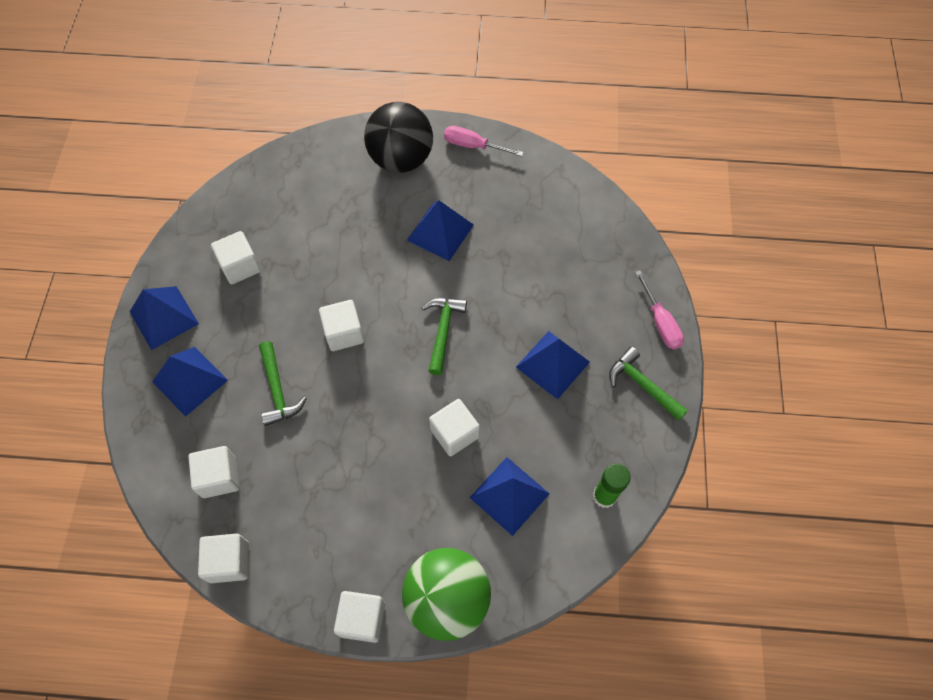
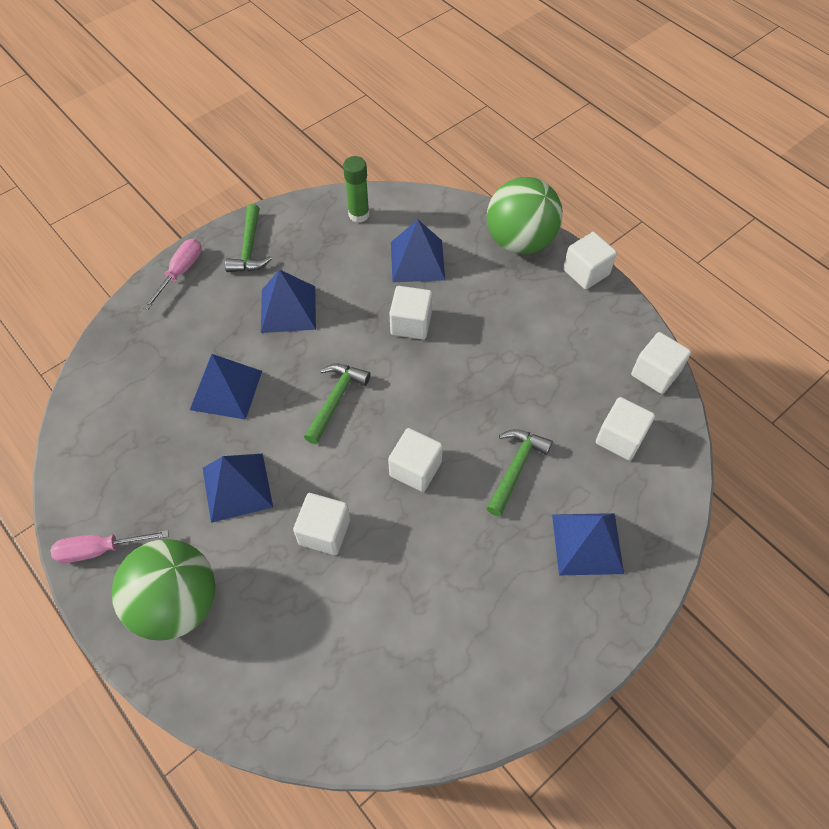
camera: 135 degrees left, 5 degrees down
(164, 317) = (567, 635): blue pyramid -> blue pyramid (226, 390)
(240, 266) = (448, 625): white cube -> white cube (324, 532)
(401, 159) = (177, 603): black ball -> green ball
(443, 331) = (336, 400): green hammer -> green hammer turned 150 degrees clockwise
(473, 146) = (99, 549): pink screwdriver -> pink screwdriver turned 105 degrees clockwise

